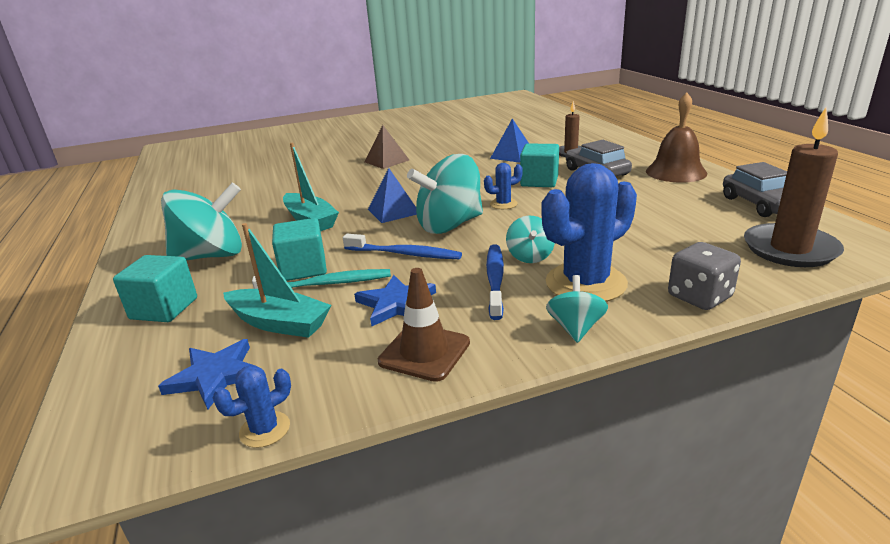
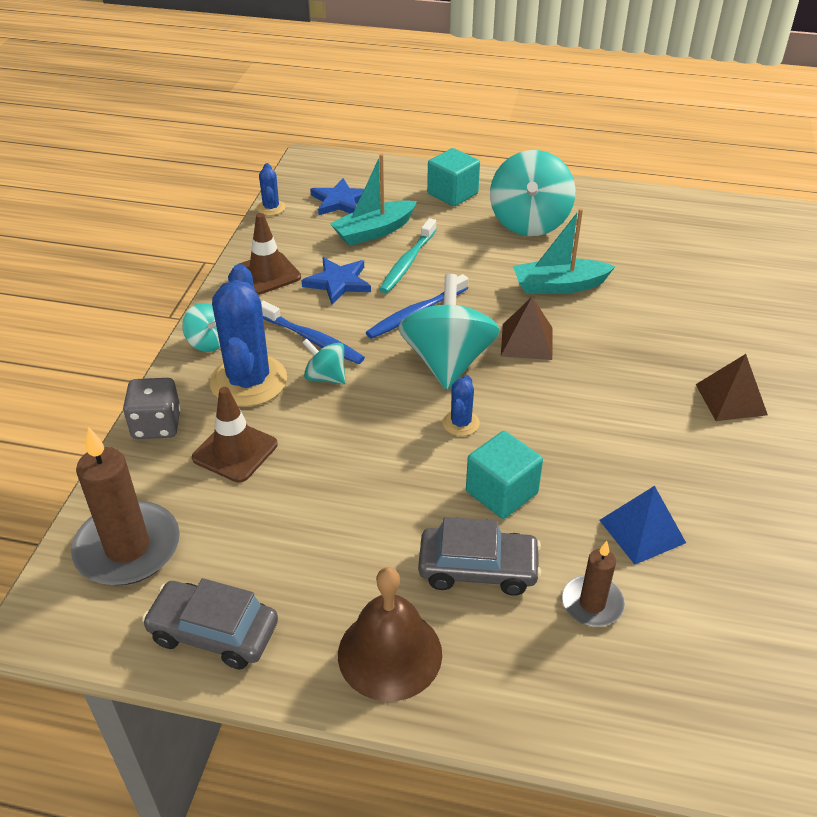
camera: 120 degrees right, 15 degrees up
(303, 268) = (449, 258): turquoise cube -> none
(393, 211) = (527, 341): blue pyramid -> brown pyramid
(655, 254) = (235, 451): none -> brown traffic cone

